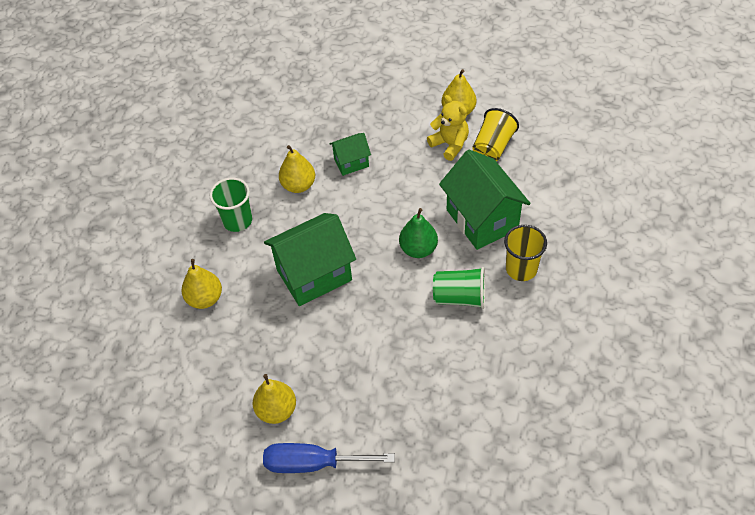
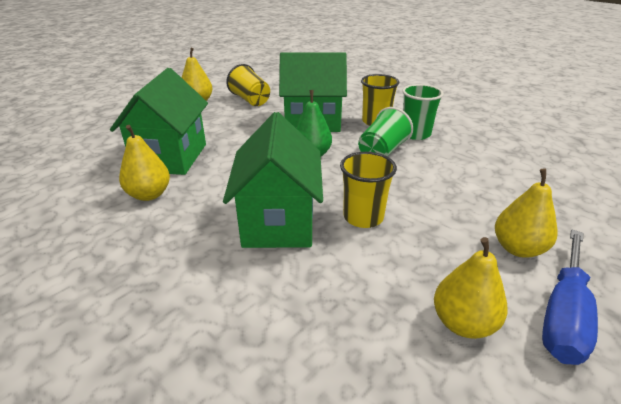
camera: 65 degrees left, 20 degrees down
(205, 298) = (213, 338): yellow pear -> yellow pear (518, 248)
(237, 221) = (128, 257): green cup -> green cup (415, 134)
(350, 322) = (363, 217): none -> yellow cup
(351, 162) = (171, 157): green house -> green house, size x1.92
(450, 144) = (223, 113): yellow teddy bear -> none

